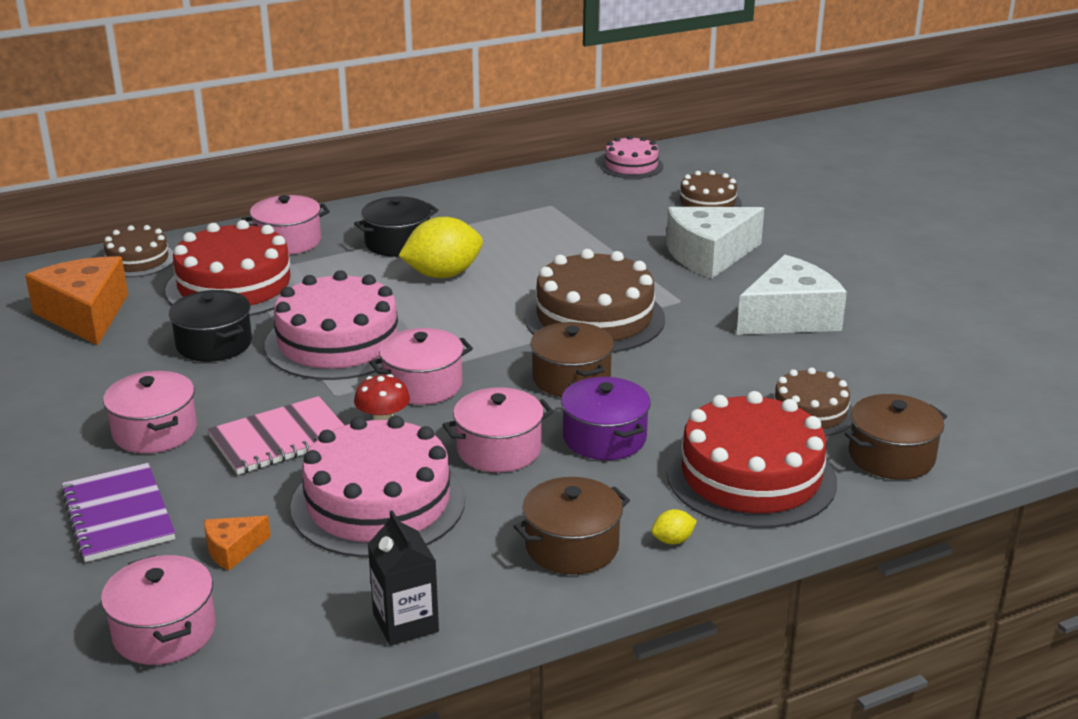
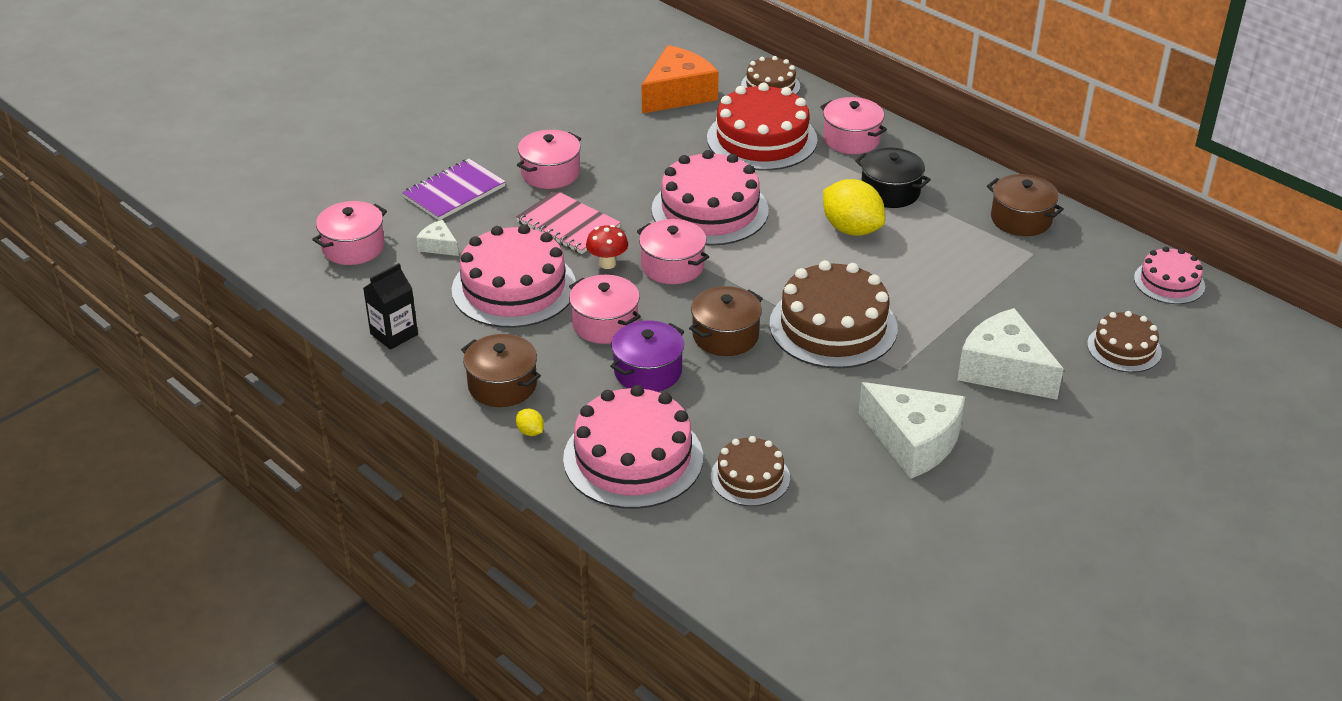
camera: 70 degrees right, 10 degrees up
(214, 344) = (673, 158): black pot -> none
(233, 550) = (439, 246): orange cheese -> white cheese
(751, 476) = (633, 458): red cake -> pink cake
(891, 456) = (704, 535): brown pot -> brown pot (1021, 219)

